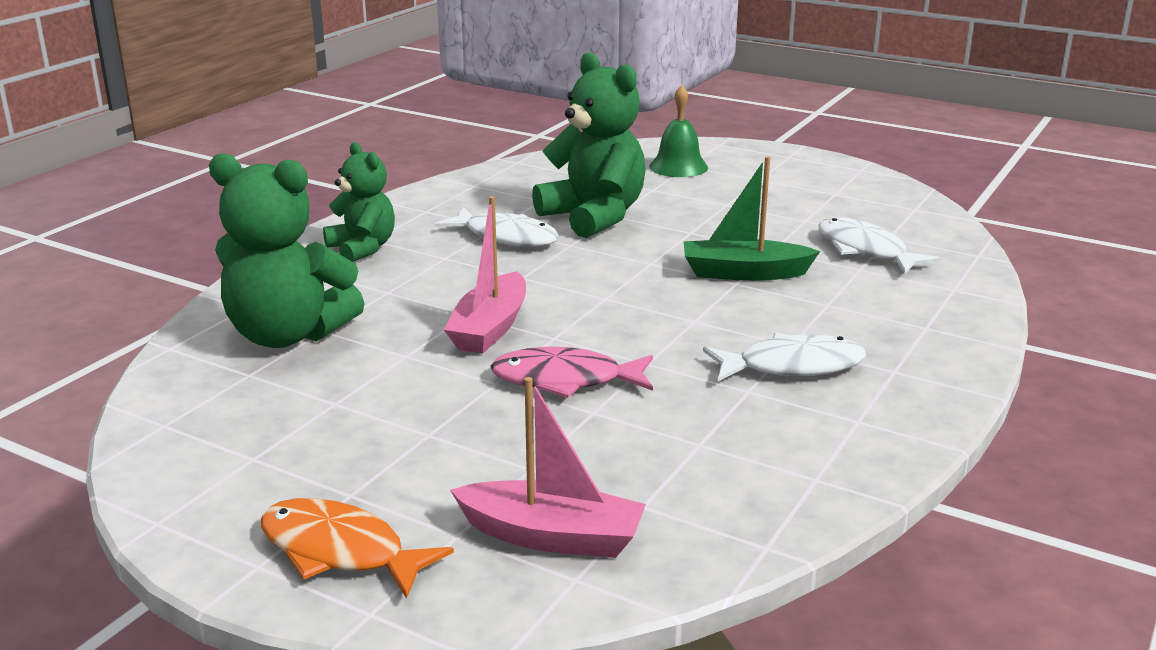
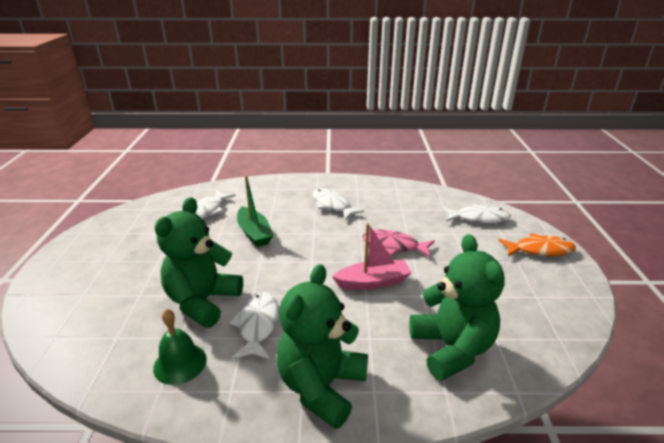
camera: 120 degrees left, 5 degrees up
(340, 551) = (540, 250): orange fish -> orange fish turned 90 degrees counterclockwise
(362, 248) = (321, 387): green teddy bear -> green teddy bear, size x1.61
(551, 536) = (478, 218): pink boat -> white fish
(565, 380) = (394, 246): pink fish -> pink fish turned 135 degrees clockwise
(678, 167) = (87, 298): green bell -> green bell (180, 363)

